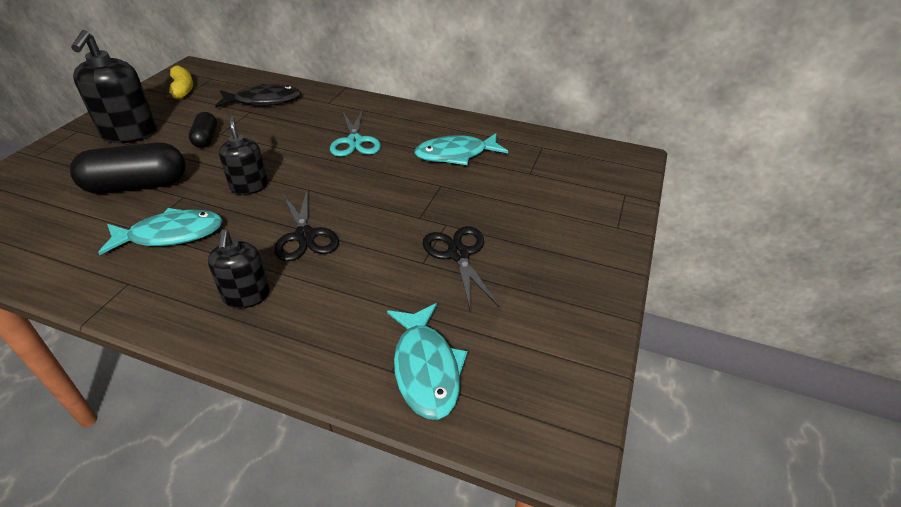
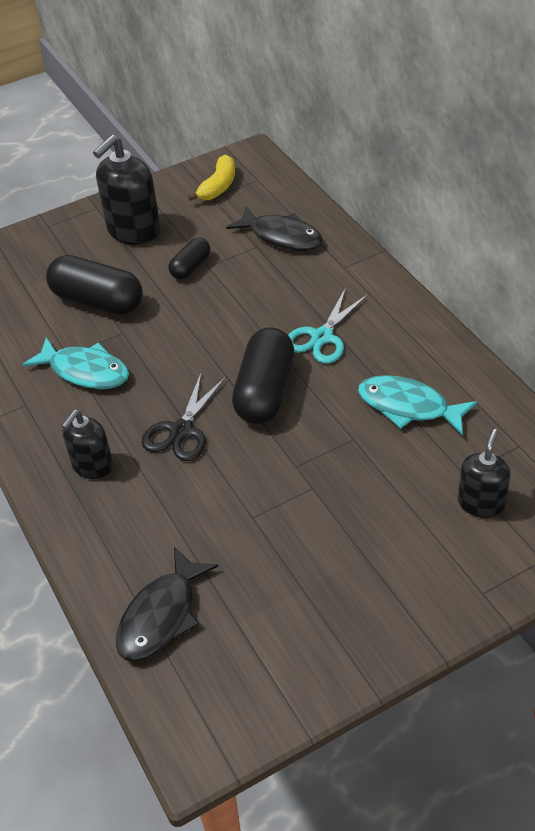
camera: 45 degrees right, 5 degrees up
(249, 186) = (182, 348): black soap dispenser -> black soap dispenser (481, 503)
(347, 185) = (265, 391): none -> black capsule
(426, 368) = (161, 615): turquoise fish -> black fish
(458, 254) = (291, 527): black scissors -> none

